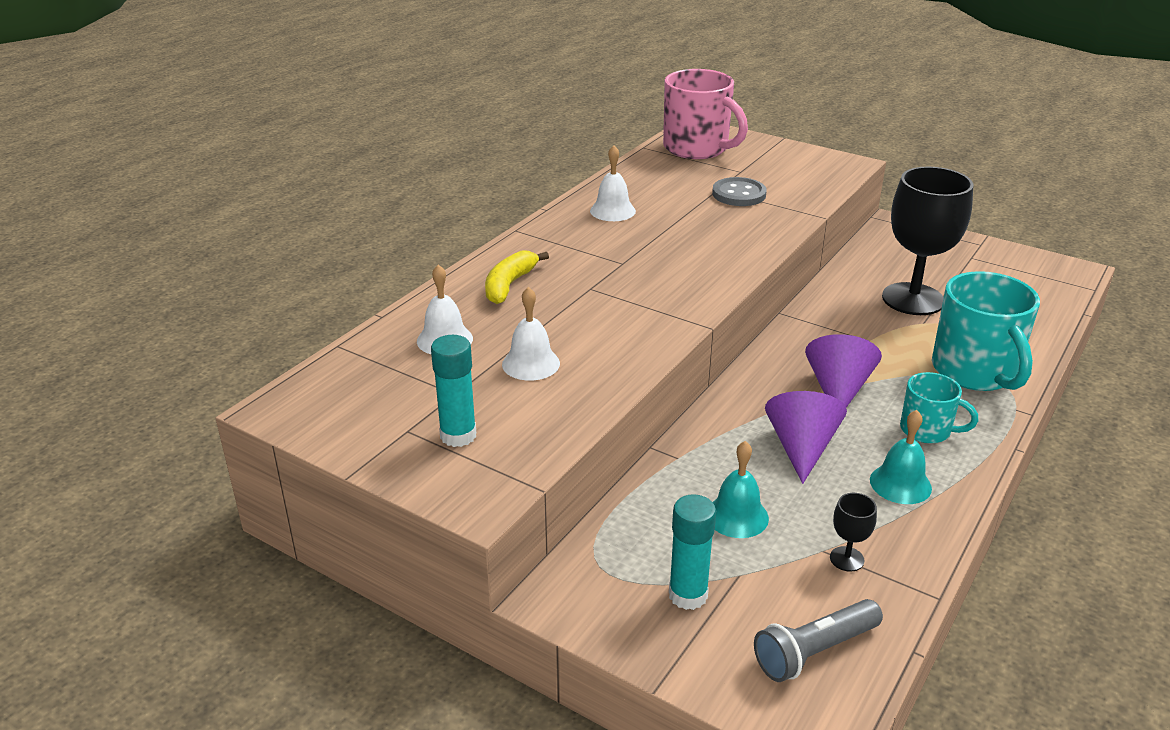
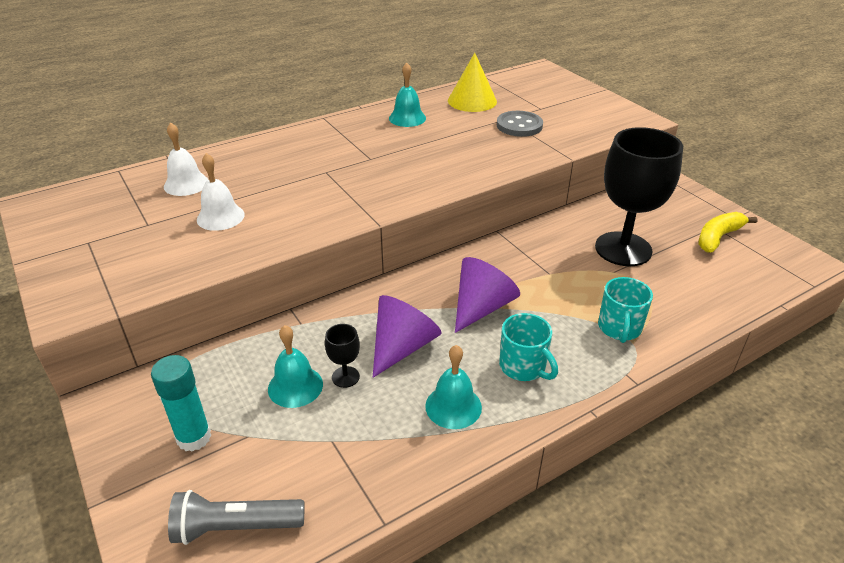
camera: 25 degrees right, 5 degrees up
(458, 435) = (113, 256): turquoise glue stick -> none
(509, 285) = (273, 156): yellow banana -> yellow banana (718, 237)
(612, 211) = (407, 118): white bell -> turquoise bell
(661, 177) = (472, 101): none -> yellow cone
(697, 148) = (525, 84): pink mug -> none
(846, 559) = (342, 456): black goblet -> black goblet (345, 377)
(975, 372) = (619, 328): turquoise mug -> turquoise mug, size x0.55

